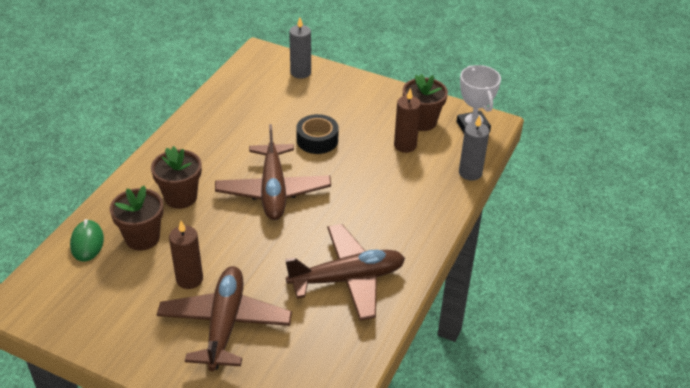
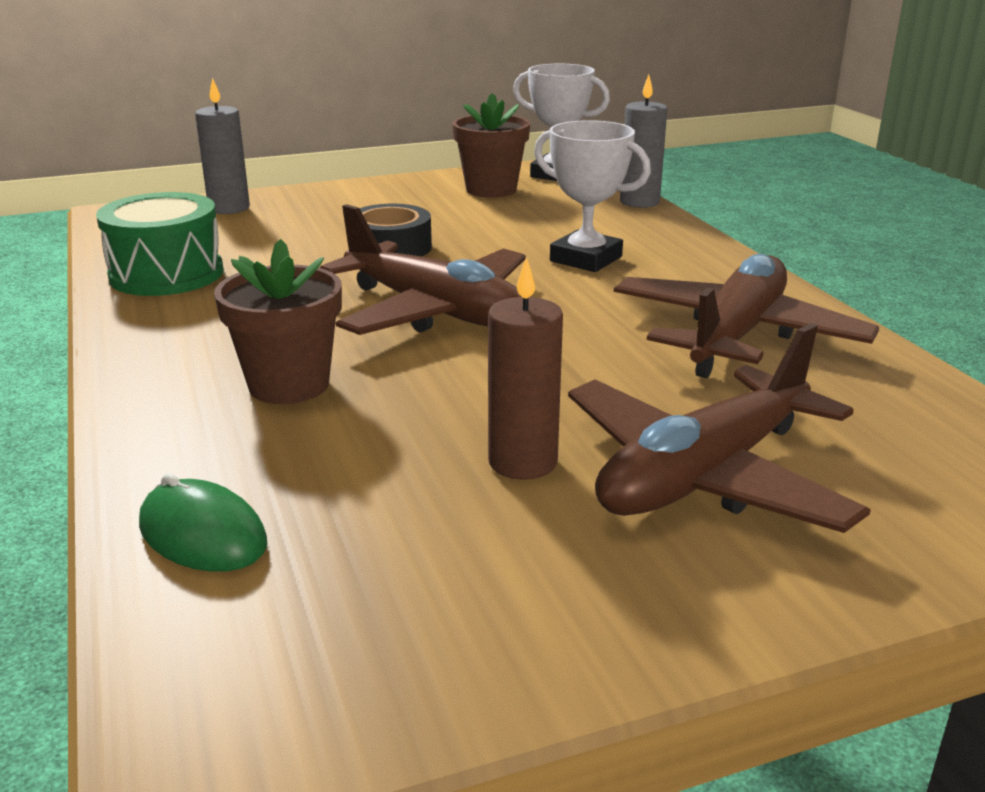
camera: 45 degrees left, 15 degrees down
(142, 238) = (318, 464): brown flower pot -> none
(224, 108) = (166, 274): none -> green drum
(225, 324) = (704, 475): brown plane -> brown plane turned 90 degrees counterclockwise
(375, 197) = (586, 259): none -> white trophy
(405, 145) = (516, 211): brown candle -> none

